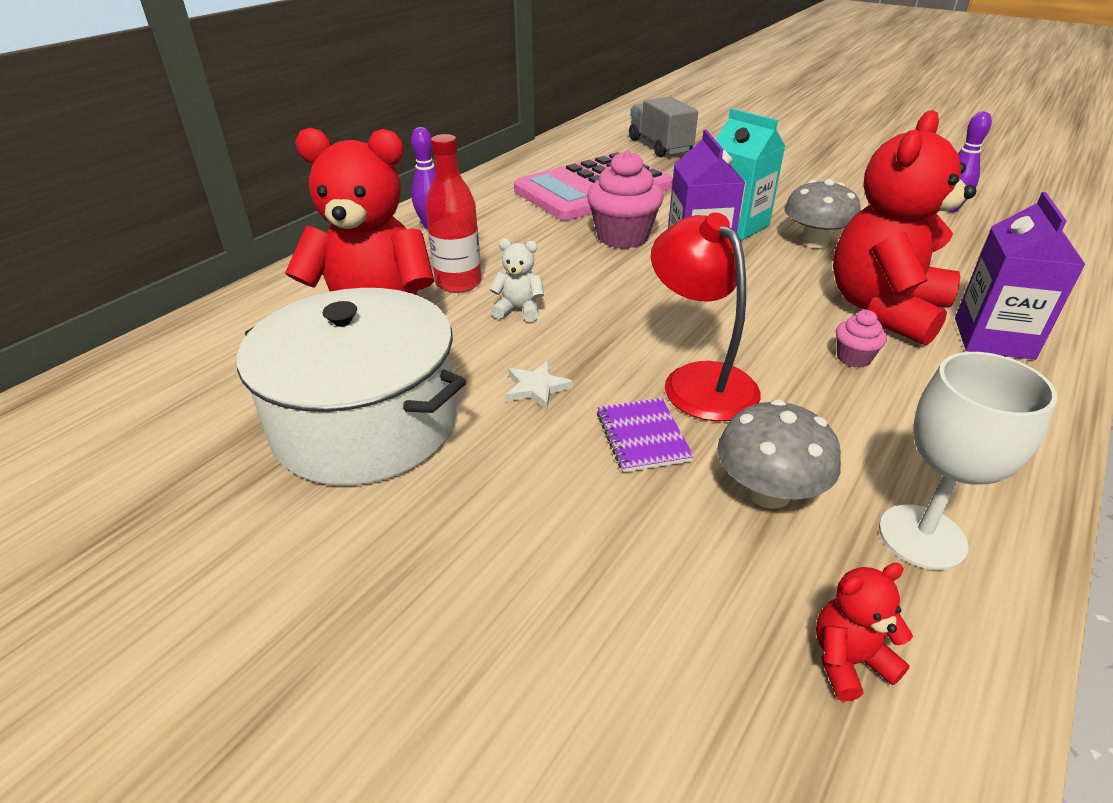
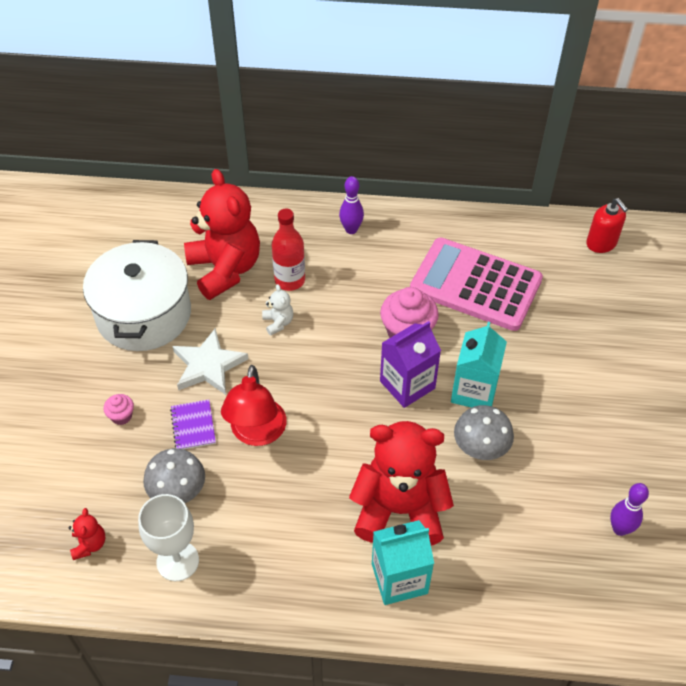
camera: 60 degrees right, 15 degrees up
(536, 388) = (208, 365): white star -> white star, size x1.95
(605, 132) = (601, 243): none -> red soap dispenser
(643, 436) = (193, 426): purple notebook -> purple notebook turned 60 degrees counterclockwise
(660, 146) = (600, 291): grey truck -> none
(699, 380) = (257, 433): red lamp -> red lamp turned 150 degrees clockwise
(848, 661) = (89, 544): red teddy bear -> red teddy bear turned 45 degrees clockwise
(853, 358) = (325, 503): pink cupcake -> pink cupcake (121, 416)
(993, 338) = (399, 578): purple carton -> turquoise carton

